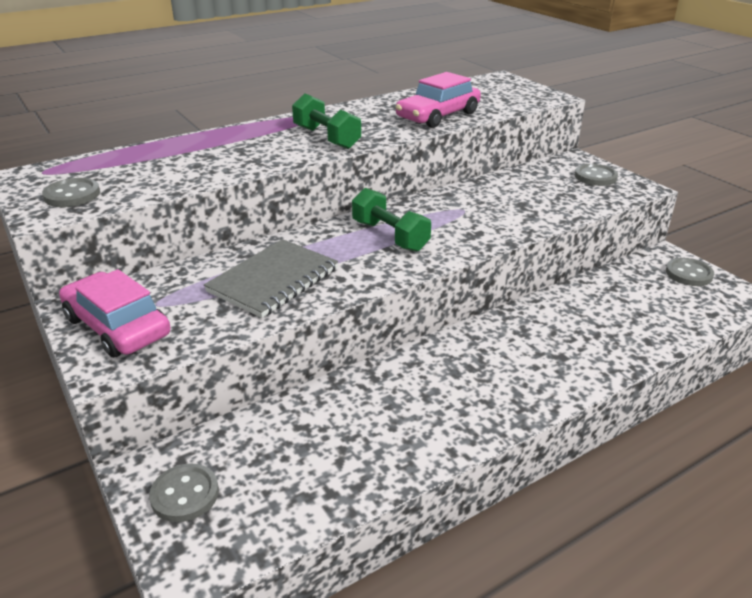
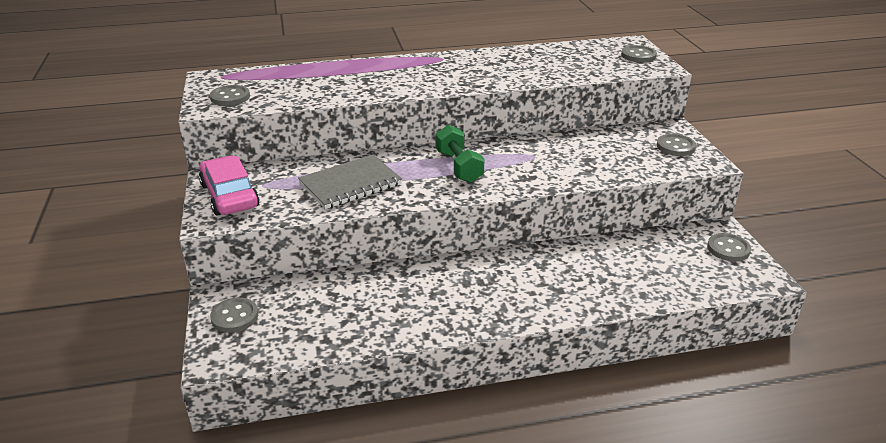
camera: 20 degrees right, 0 degrees up
(326, 138) = (437, 79): green dumbbell -> none
(438, 116) = (543, 72): pink car -> none
(519, 89) = (638, 55): none -> grey button

